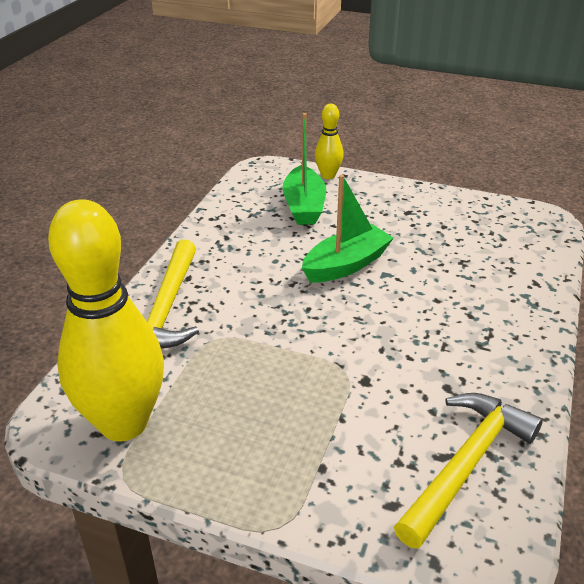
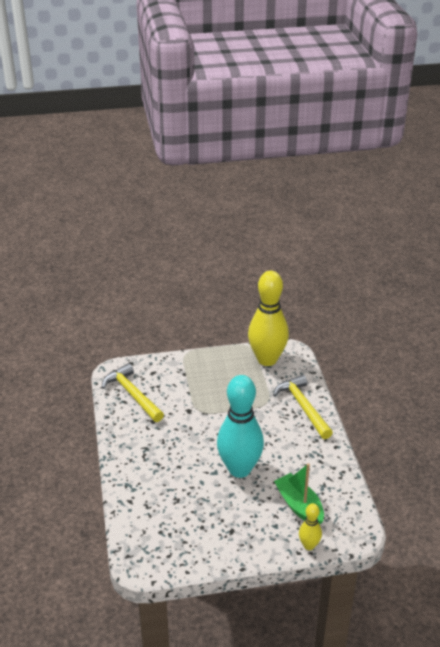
camera: 150 degrees right, 0 degrees up
(346, 265) = (239, 469): green boat -> turquoise bowling pin
(466, 464) = (132, 394): yellow hammer -> yellow hammer turned 135 degrees clockwise

